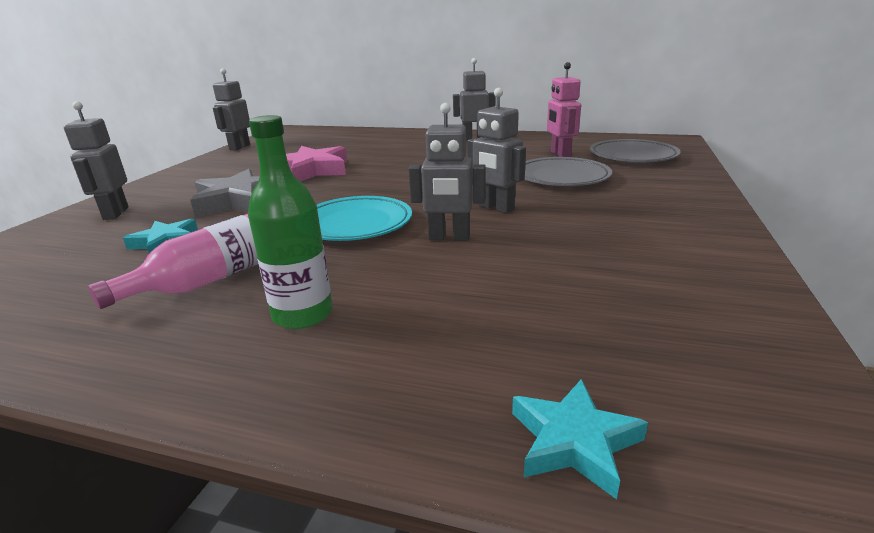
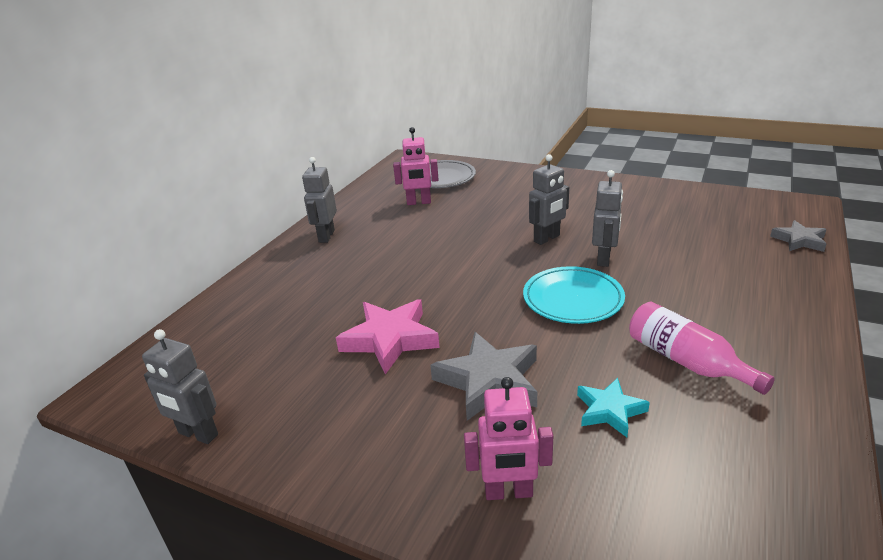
camera: 80 degrees left, 5 degrees up
(115, 213) = (508, 492): grey robot -> pink robot
(303, 314) = (727, 311): green bottle -> none
(561, 177) = (483, 209): grey plate -> none
(574, 442) = (799, 240): turquoise star -> grey star

